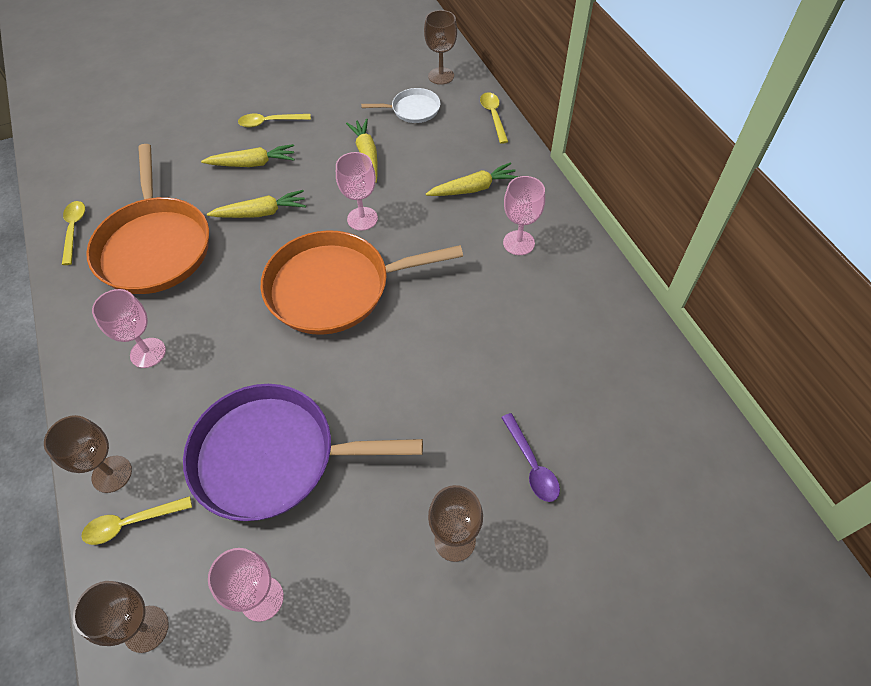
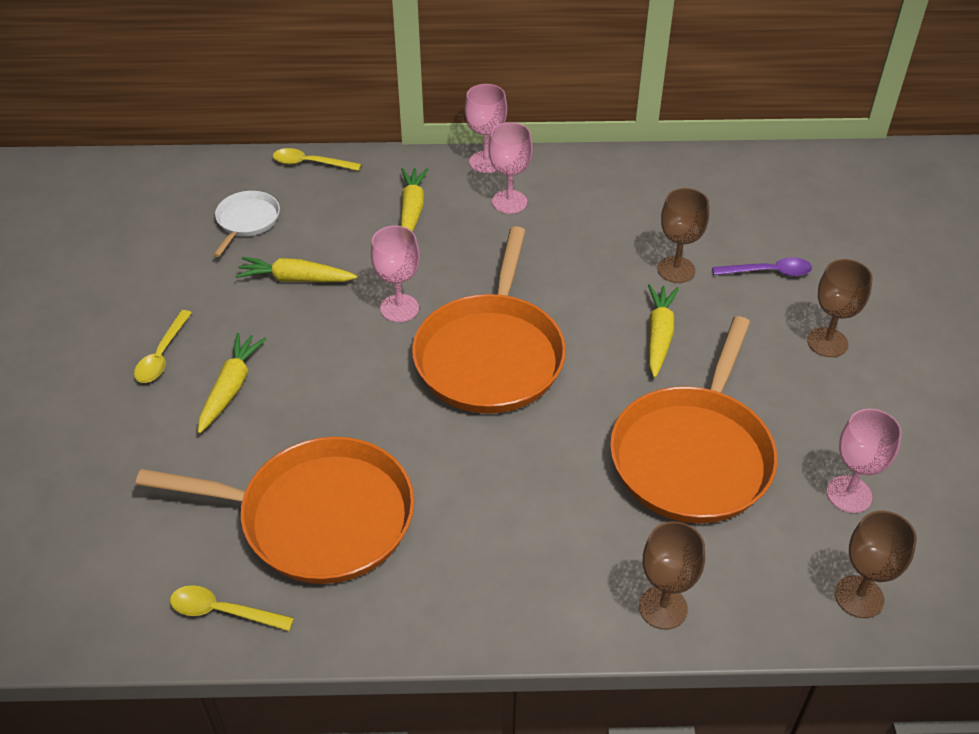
camera: 70 degrees left, 10 degrees down
(131, 523) = (733, 596): yellow spoon -> none
(148, 353) = (499, 549): pink goblet -> pink goblet (486, 162)
(261, 213) = (329, 396): yellow carrot -> yellow carrot (659, 335)
(273, 456) = (693, 455): purple pan -> orange pan
(441, 76) = (206, 182): brown goblet -> brown goblet (676, 270)

